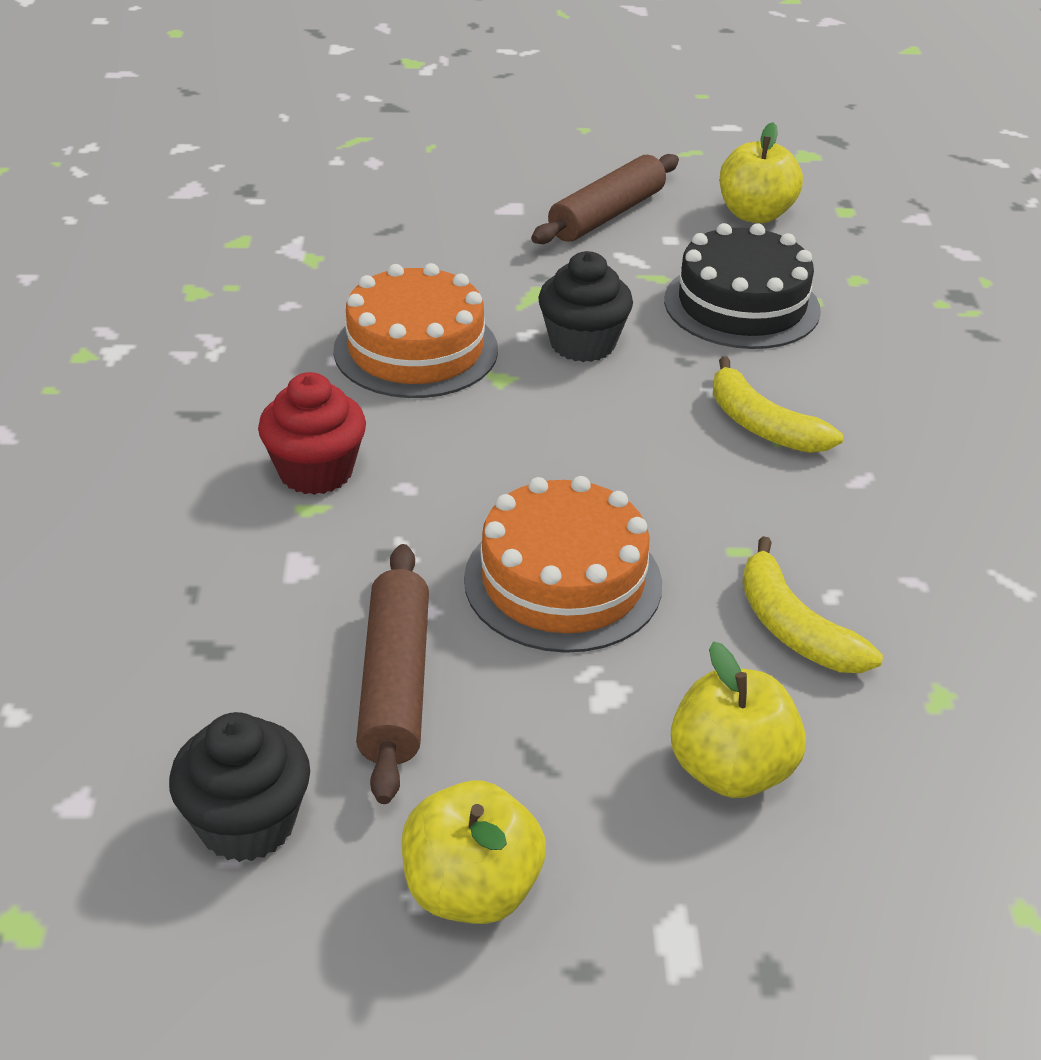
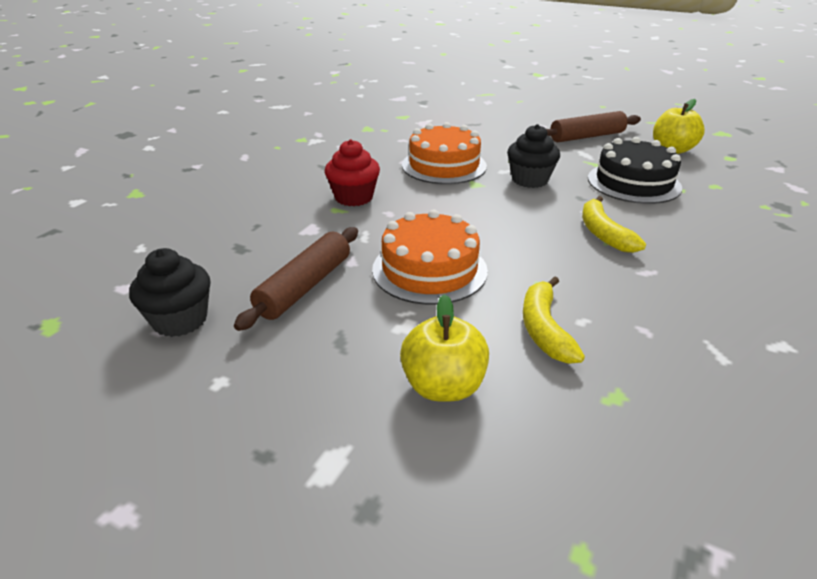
camera: 30 degrees right, 5 degrees down
(471, 890) = (247, 389): yellow apple -> none

